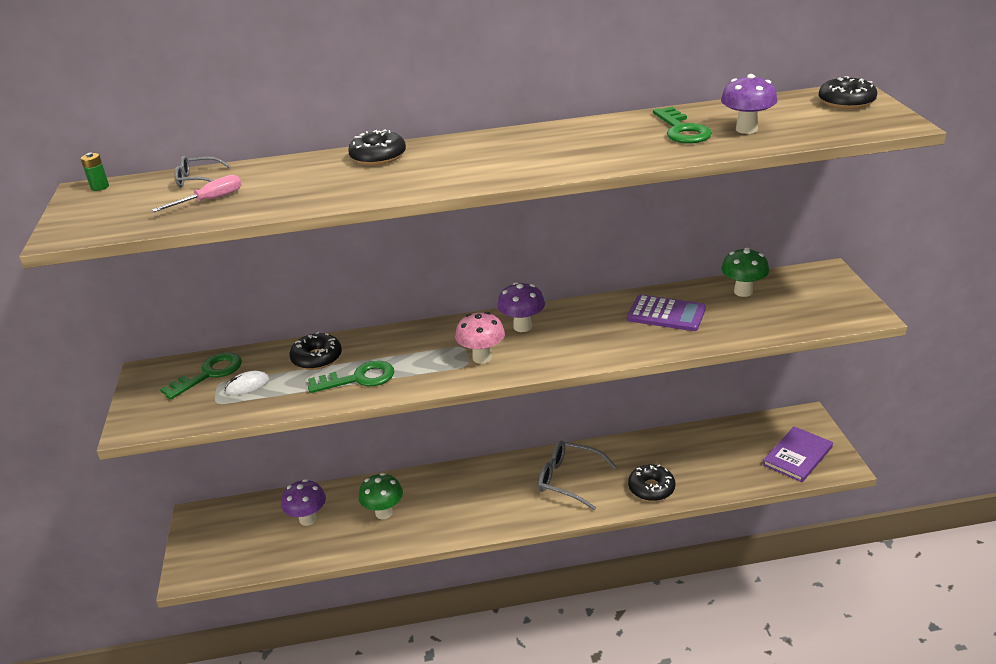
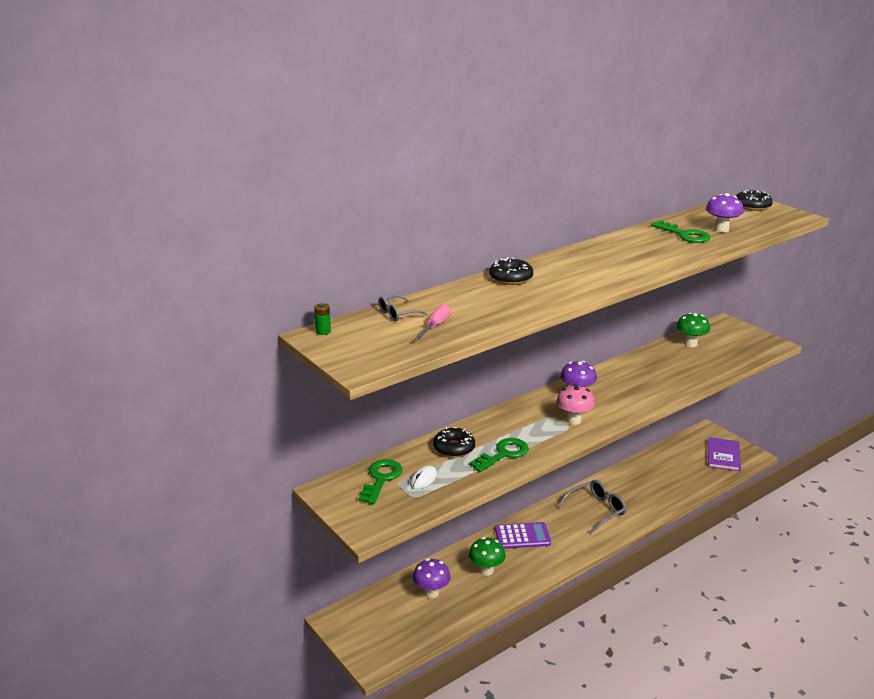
camera: 30 degrees left, 5 degrees down
(569, 480) = (596, 510): grey glasses -> grey glasses turned 150 degrees clockwise
(651, 488) = (654, 500): black donut -> none
(666, 314) = (660, 367): purple calculator -> purple calculator (522, 536)

